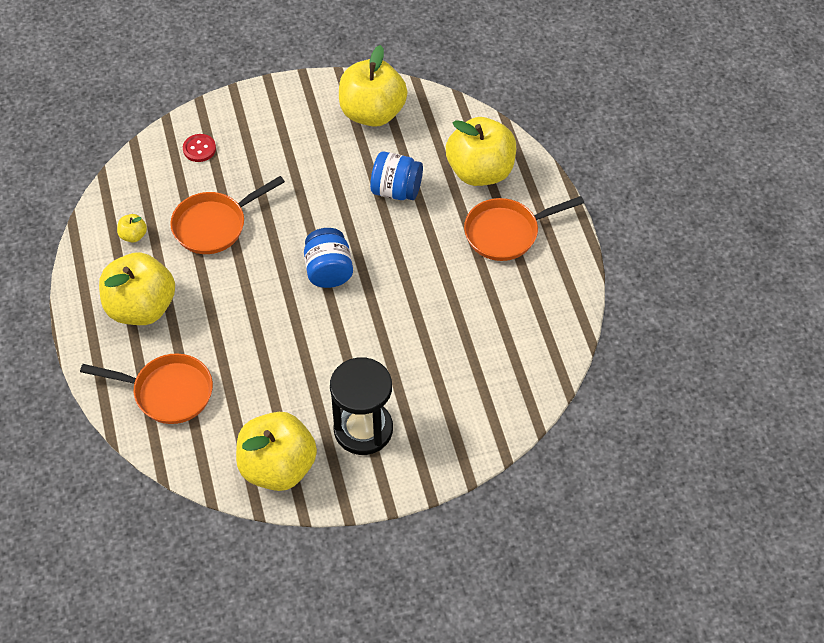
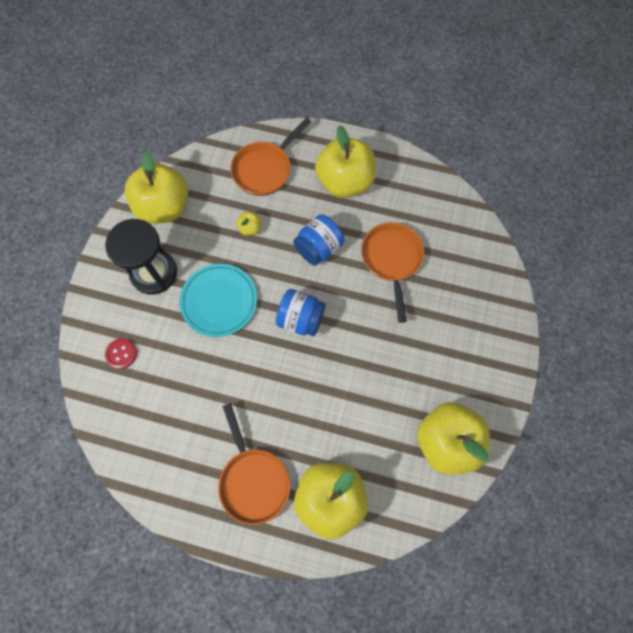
camera: 120 degrees right, 15 degrees up
(133, 235) = (413, 203): yellow apple -> yellow apple (250, 228)
(199, 149) = (476, 283): red button -> red button (121, 354)
(355, 351) = (219, 301): none -> turquoise plate
(396, 190) = (350, 414): blue jar -> blue jar (318, 248)
(506, 233) = (253, 480): orange pan -> orange pan turned 150 degrees clockwise

